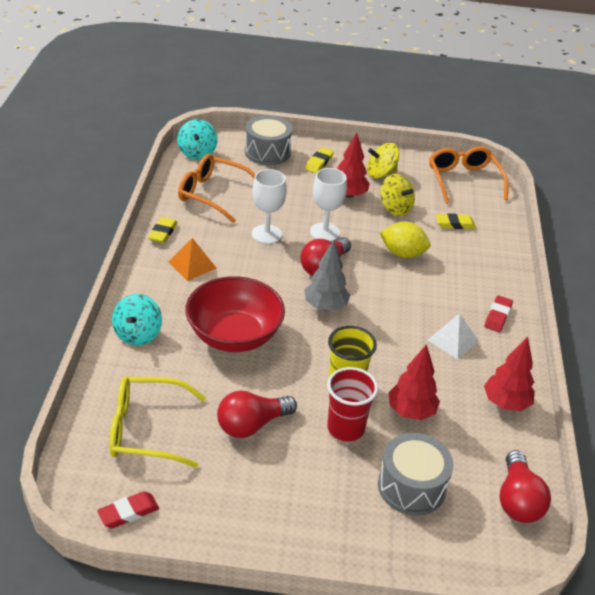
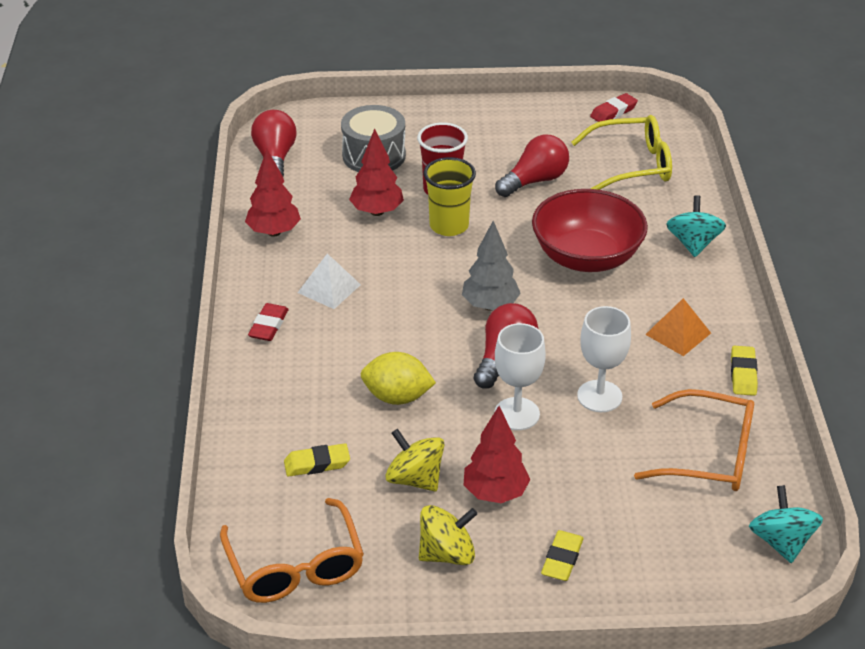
camera: 175 degrees right, 0 degrees up
(267, 152) = (661, 568): grey drum -> none

